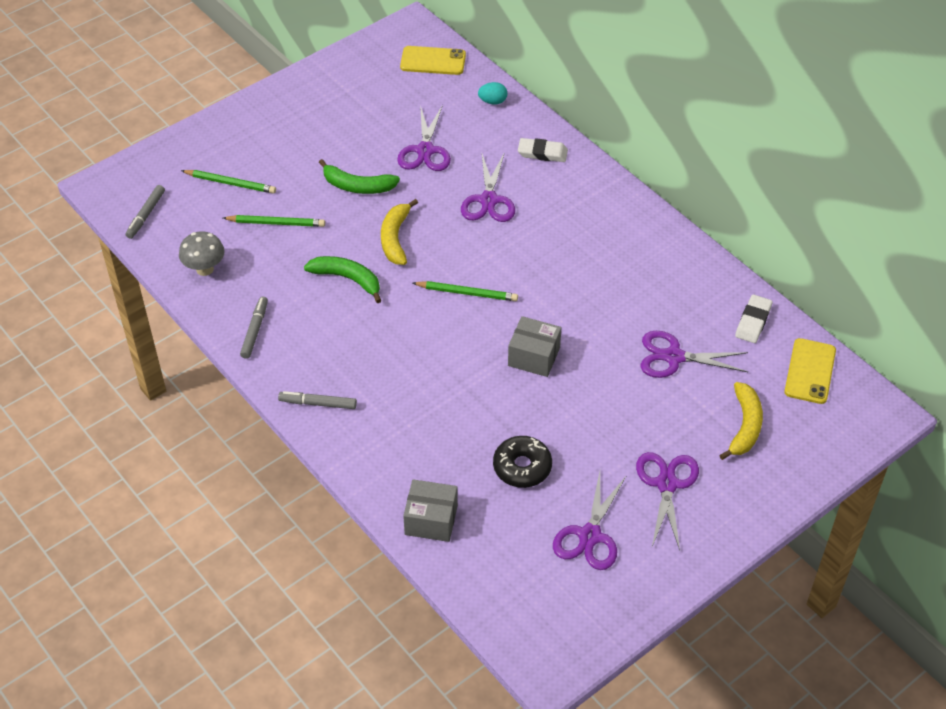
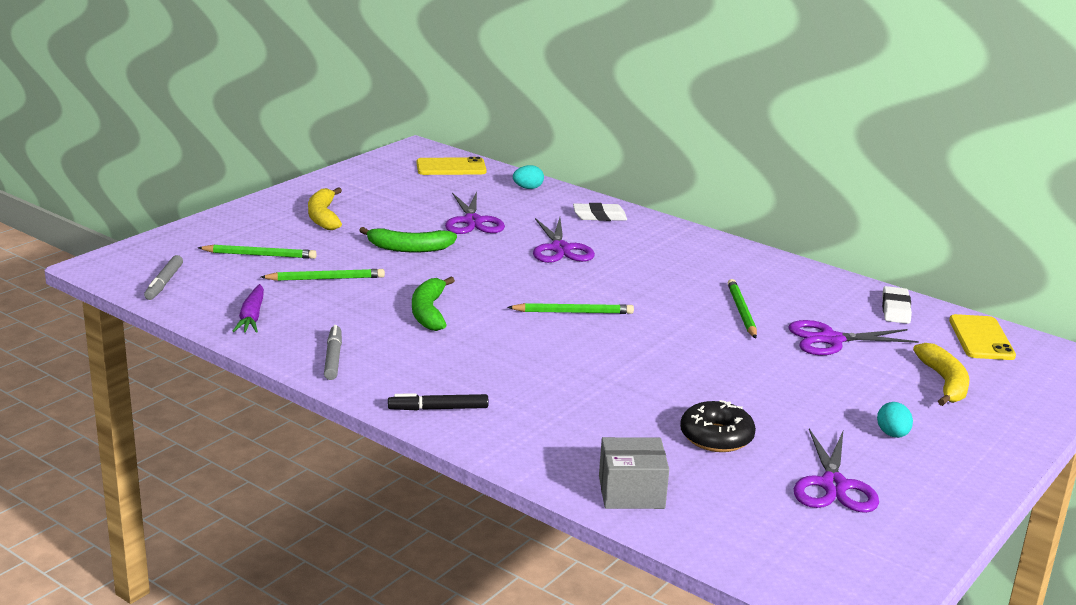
camera: 15 degrees left, 25 degrees down
(205, 269) = (252, 317): grey mushroom -> purple carrot
(318, 403) = (438, 409): grey marker -> black marker
(347, 279) = (429, 312): green banana -> green banana turned 105 degrees counterclockwise
(395, 238) = (470, 280): yellow banana -> yellow banana (323, 217)
(534, 356) = (676, 351): grey box -> none
(613, 309) = (741, 312): none -> green pencil
(667, 484) = (892, 434): purple scissors -> turquoise egg

